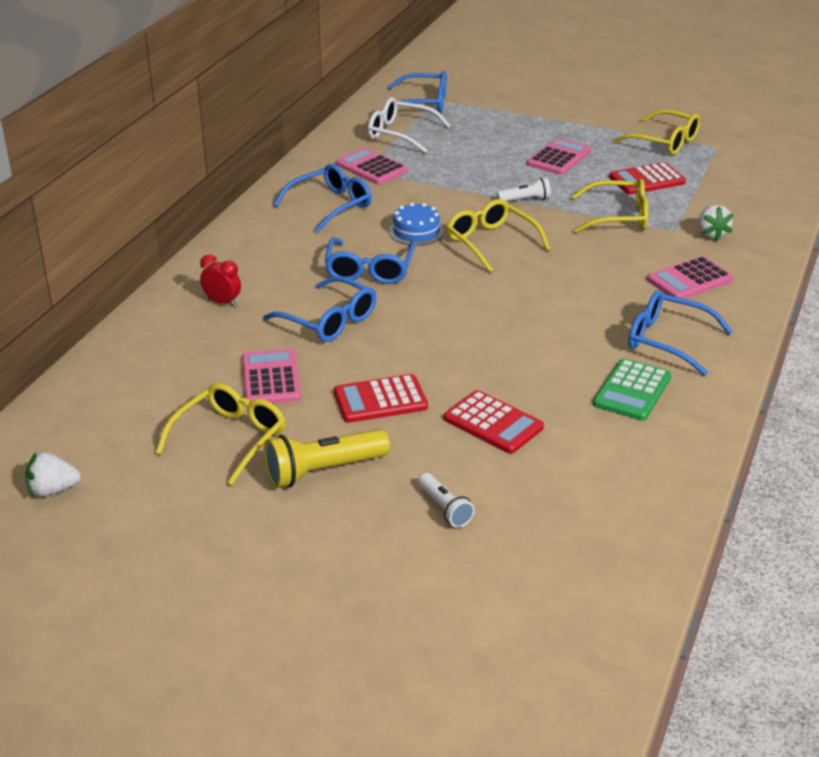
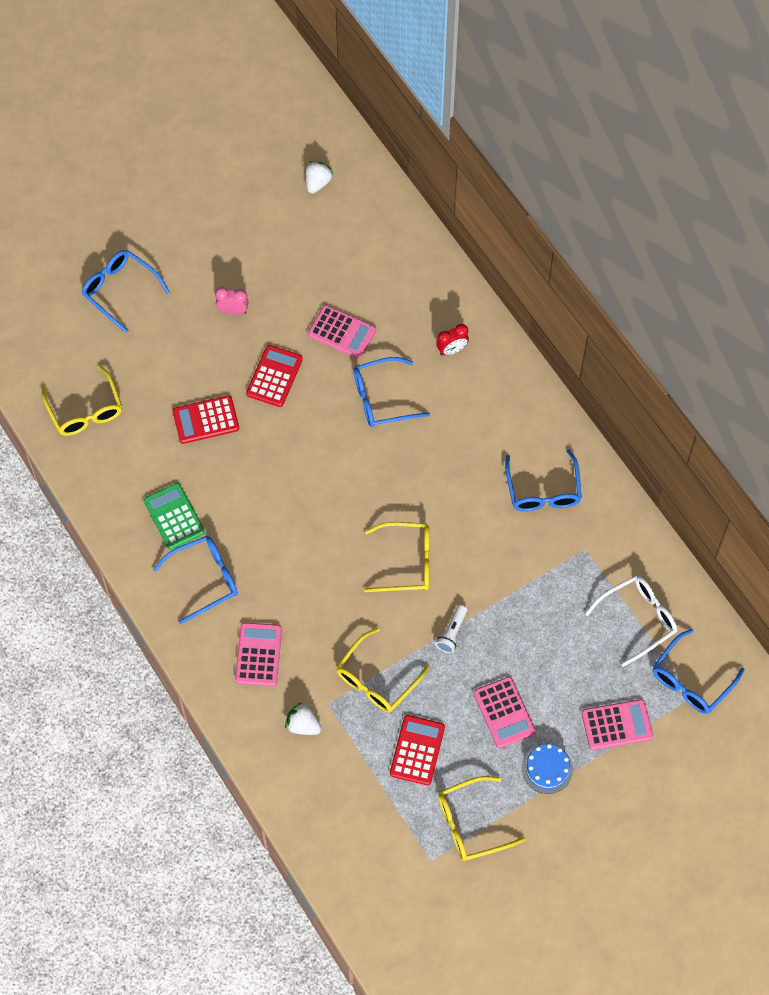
camera: 125 degrees right, 30 degrees up
(229, 439) = (298, 282): yellow glasses -> yellow glasses (85, 410)
(323, 471) = (233, 311): yellow flashlight -> pink clock
(369, 269) = (428, 460): blue glasses -> blue glasses (120, 291)
(371, 168) = (588, 557): pink calculator -> pink calculator (617, 725)
(416, 231) = (460, 523): blue cake -> blue cake (547, 769)
(445, 508) = (156, 349): white flashlight -> none

